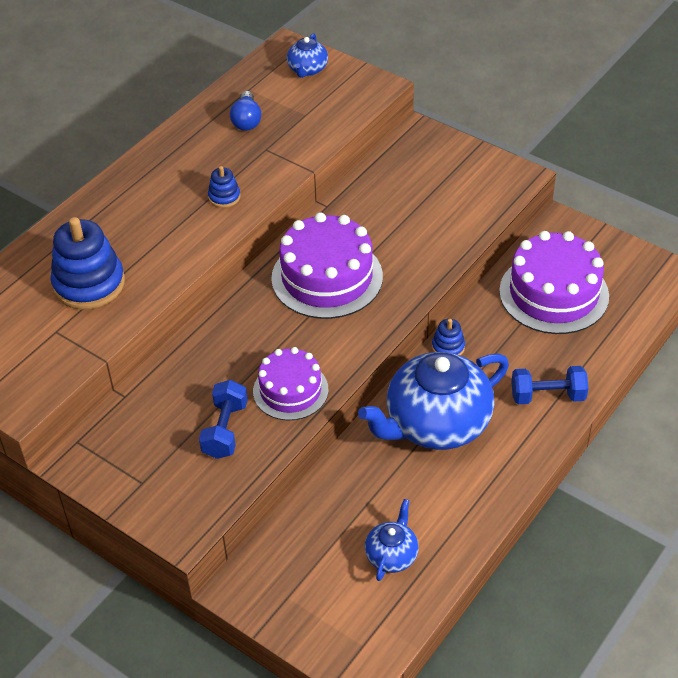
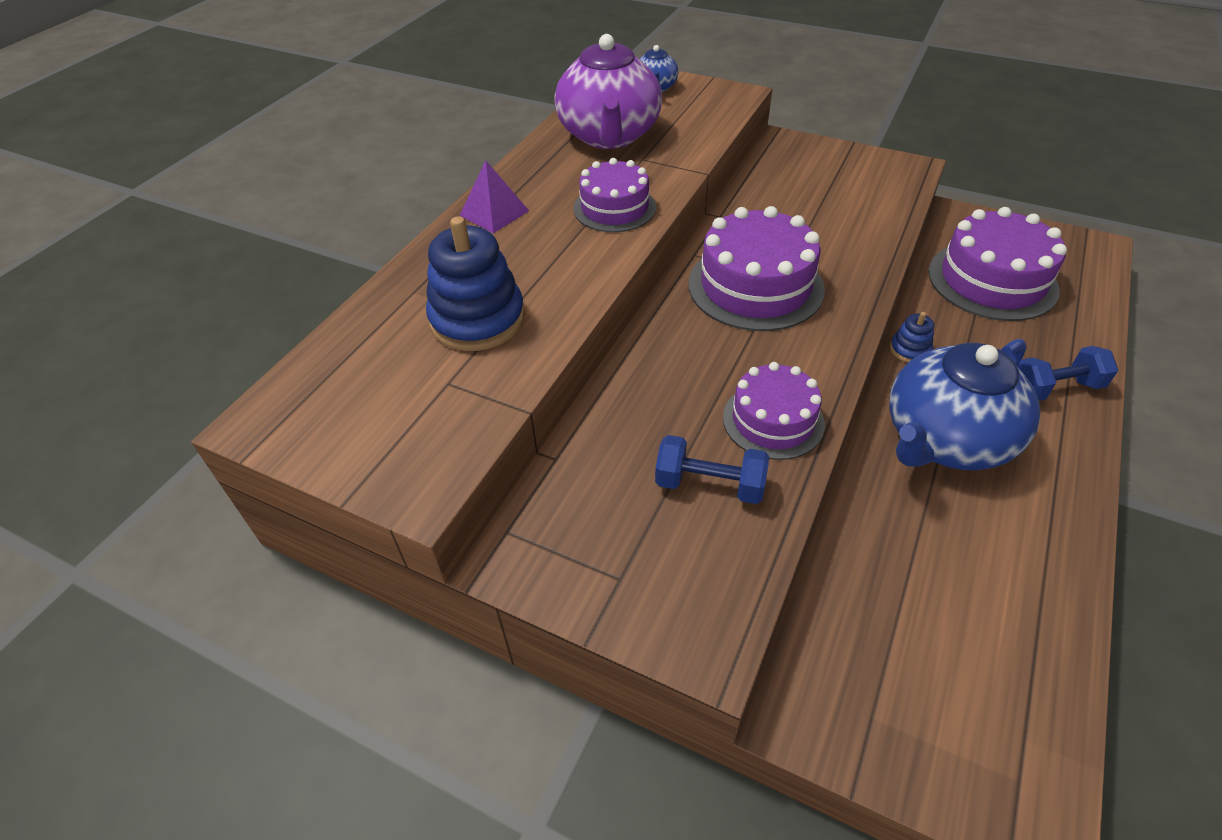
camera: 10 degrees left, 0 degrees up
(127, 189) = (494, 213): none -> purple pyramid
(224, 197) = (614, 208): blue stacking toy -> purple cake
(225, 430) = (709, 484): blue dumbbell -> blue dumbbell turned 75 degrees counterclockwise
(246, 120) = (609, 136): blue light bulb -> purple teapot
(392, 555) = (984, 625): blue teapot -> none

